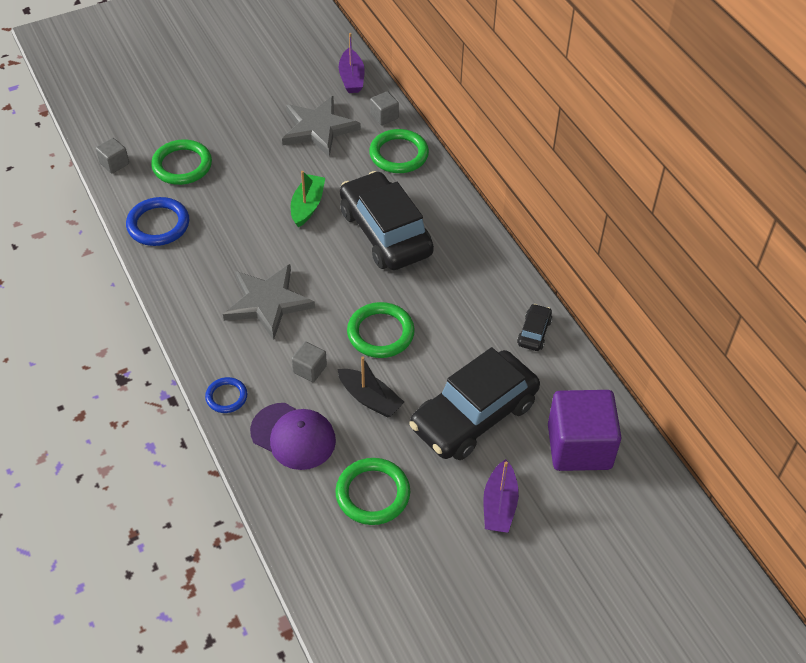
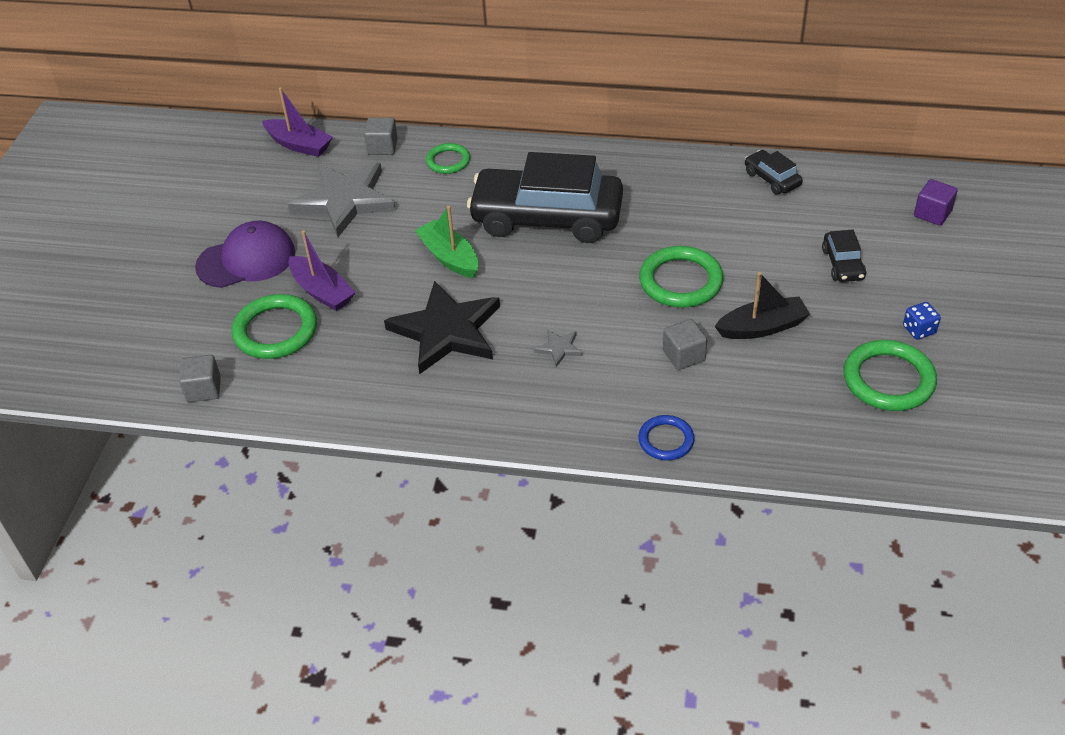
camera: 50 degrees left, 5 degrees down
(158, 224) = (348, 390): blue ring -> none
(241, 241) = (446, 331): none -> black star
(267, 303) = (559, 348): grey star -> grey star, size x0.40
(293, 436) = (766, 408): purple cap -> purple cap (246, 259)
(399, 154) = (448, 161): green ring -> green ring, size x0.60
(439, 491) = (919, 330): none -> blue dice
(474, 415) = (843, 264): black car -> black car, size x0.42
(499, 505) = (965, 296): purple boat -> purple boat (322, 291)
(579, 446) = (932, 214): purple cube -> purple cube, size x0.45

